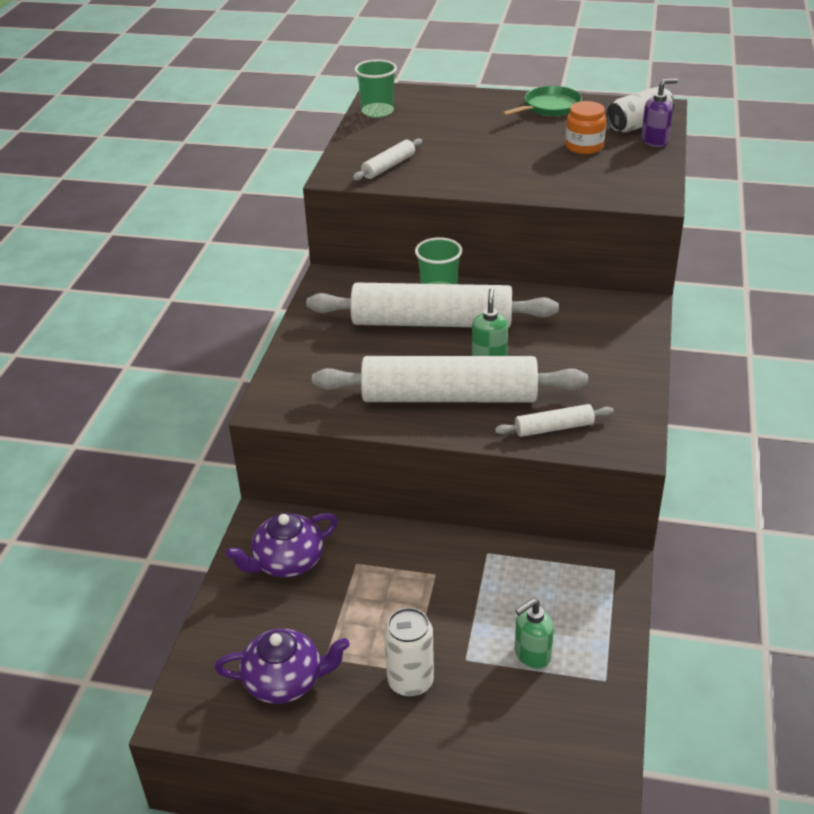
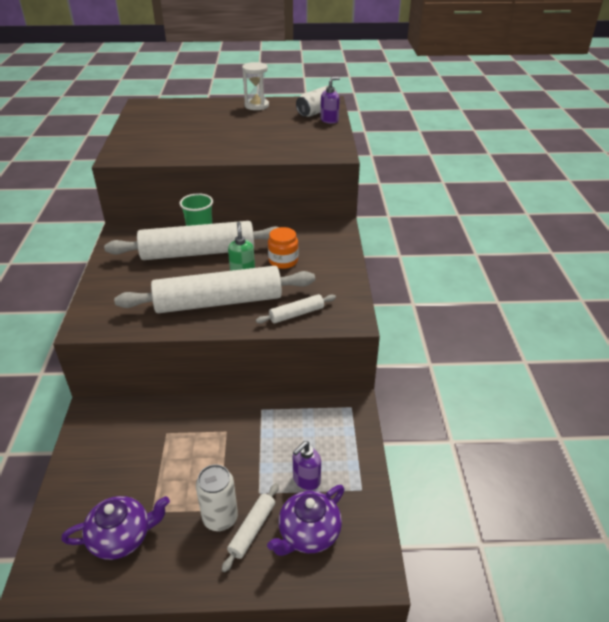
camera: 15 degrees left, 0 degrees up
(287, 562) = (113, 440): purple teapot -> purple teapot (308, 533)
(377, 111) = (140, 116): green cup -> none
(388, 166) = (152, 149): white rolling pin -> white rolling pin (252, 529)
(532, 655) = (306, 480): green soap dispenser -> purple soap dispenser
(549, 107) = (256, 106): green pan -> white hourglass
(584, 146) = (284, 127): orange jar -> orange jar (283, 261)

